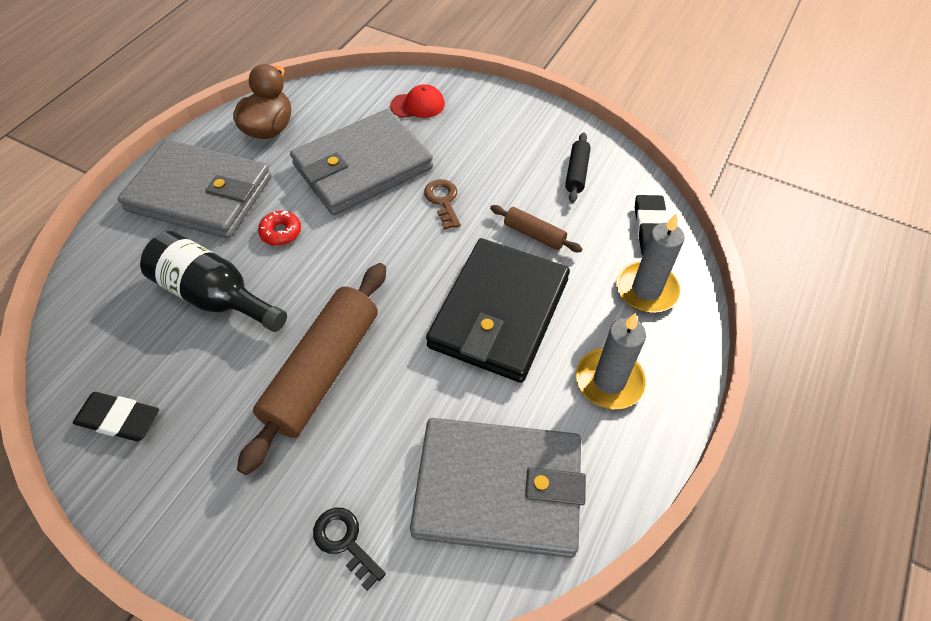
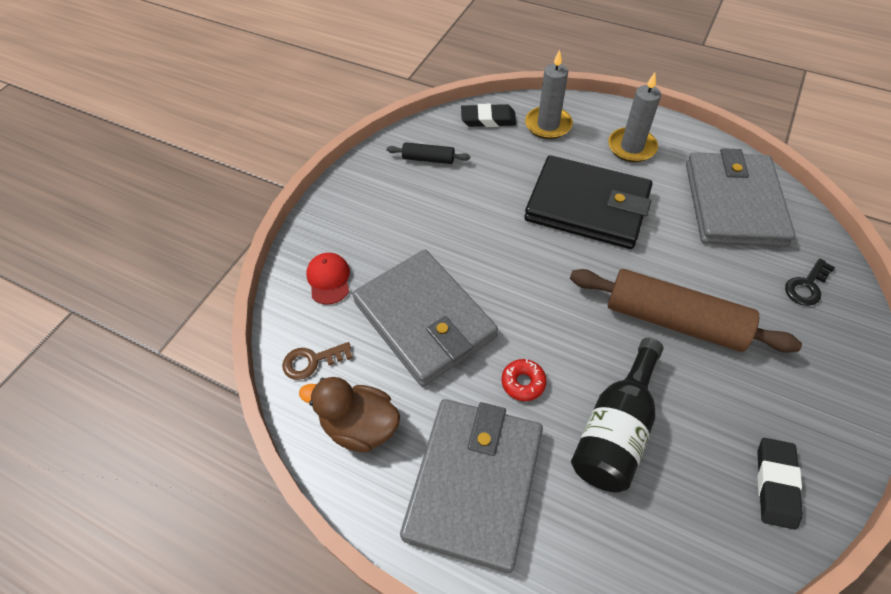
camera: 90 degrees left, 0 degrees up
(443, 201) = (468, 249): brown key -> brown key (312, 361)
(534, 234) = (502, 186): brown rolling pin -> none

